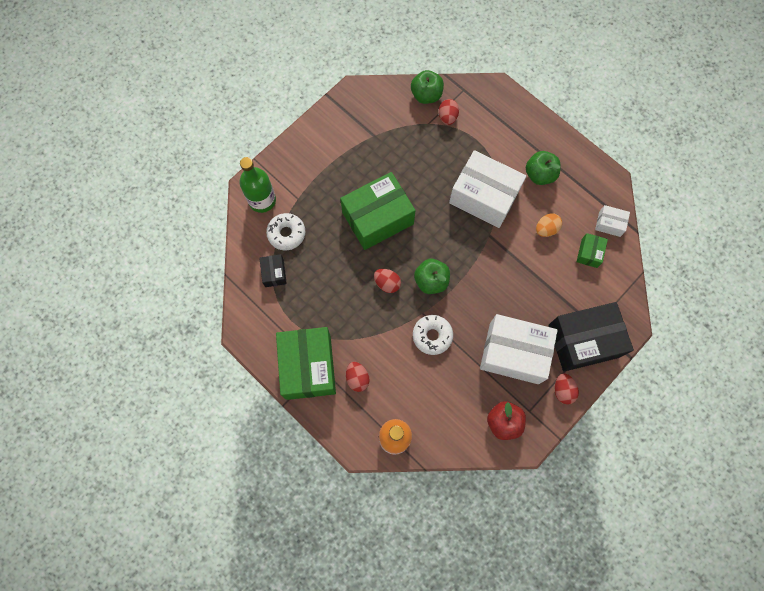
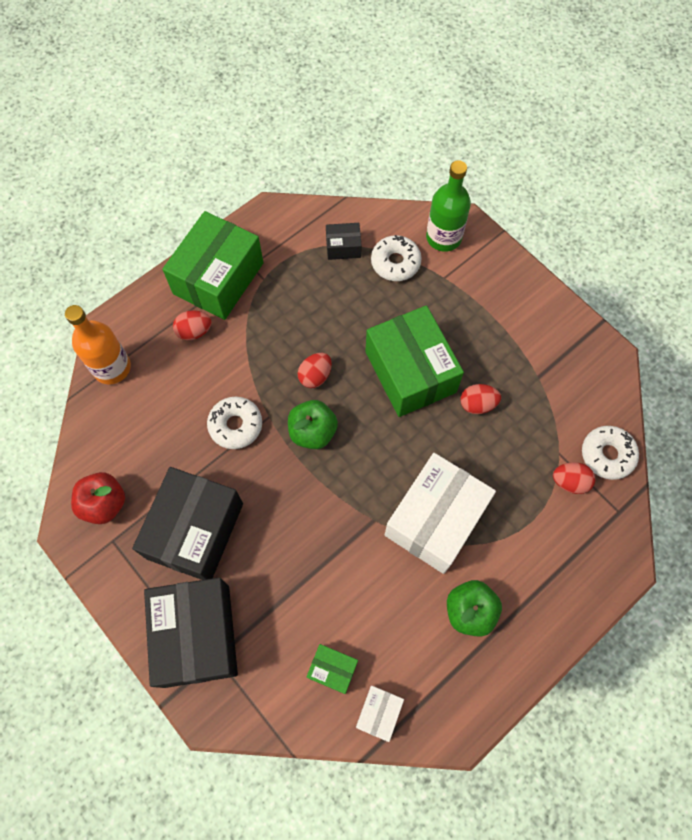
camera: 95 degrees right, 5 degrees down
(308, 367) = (218, 278): green box -> green box turned 60 degrees counterclockwise
(426, 95) = (607, 455): green apple -> white donut
(514, 353) = (195, 531): white box -> black box
(546, 229) = (377, 606): orange egg -> none
(563, 390) = (131, 592): red egg -> red egg (477, 404)

